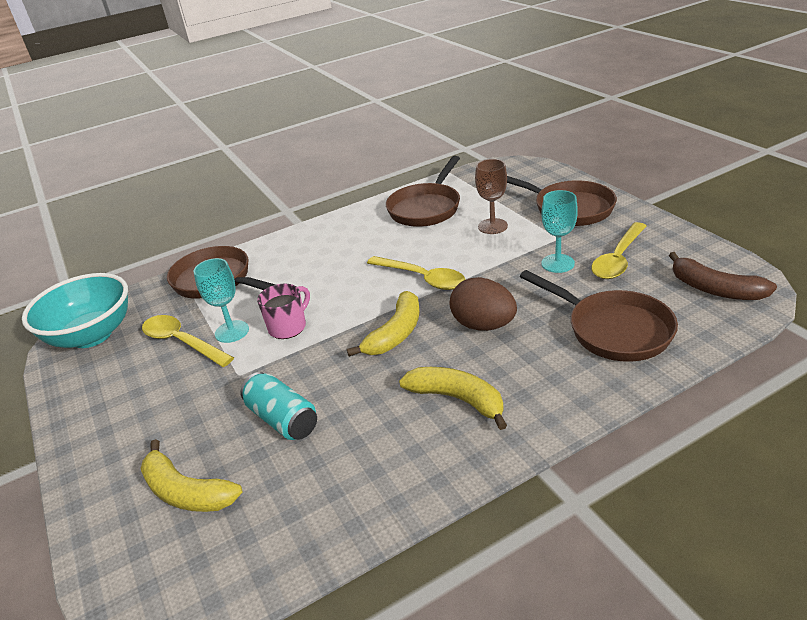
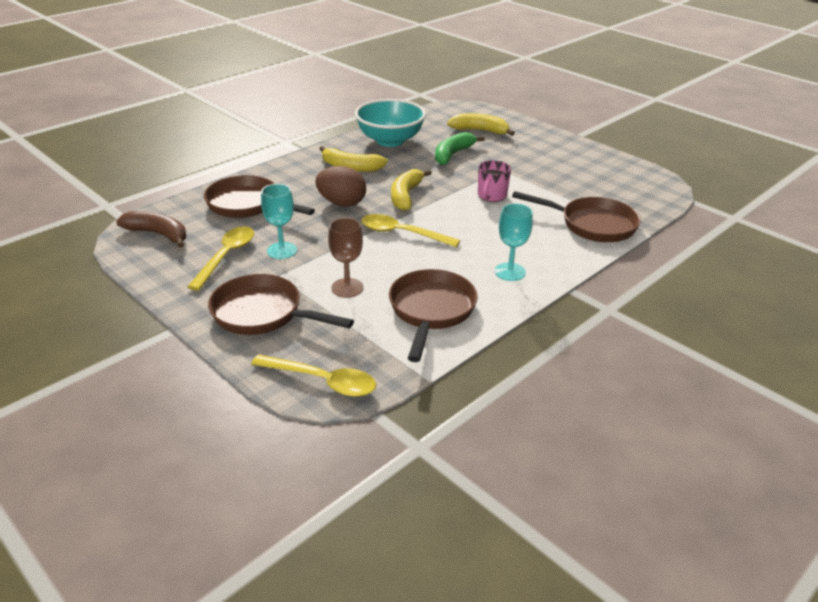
camera: 160 degrees right, 0 degrees up
(92, 335) = (643, 184): turquoise bowl -> turquoise bowl (390, 140)
(182, 342) = (565, 184): yellow spoon -> yellow spoon (322, 381)
(232, 331) = (533, 191): turquoise goblet -> turquoise goblet (510, 272)
(282, 419) = (452, 154): turquoise can -> green banana

